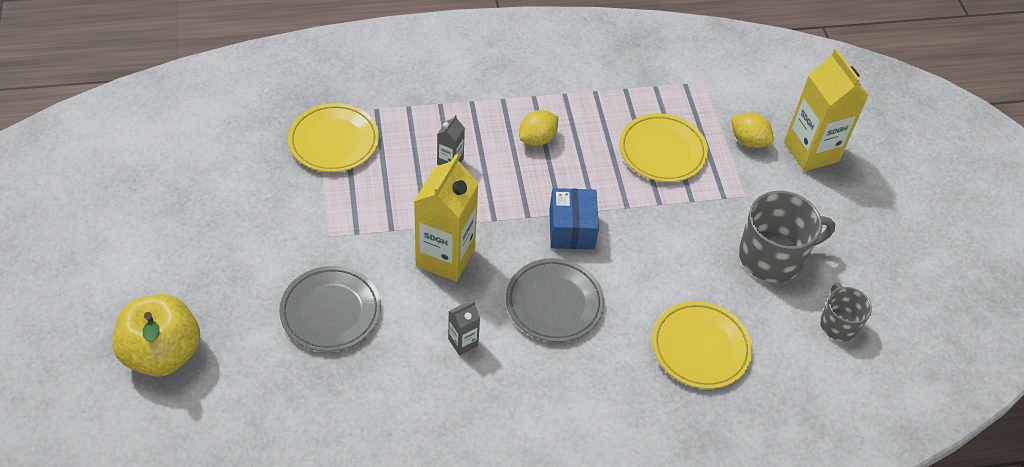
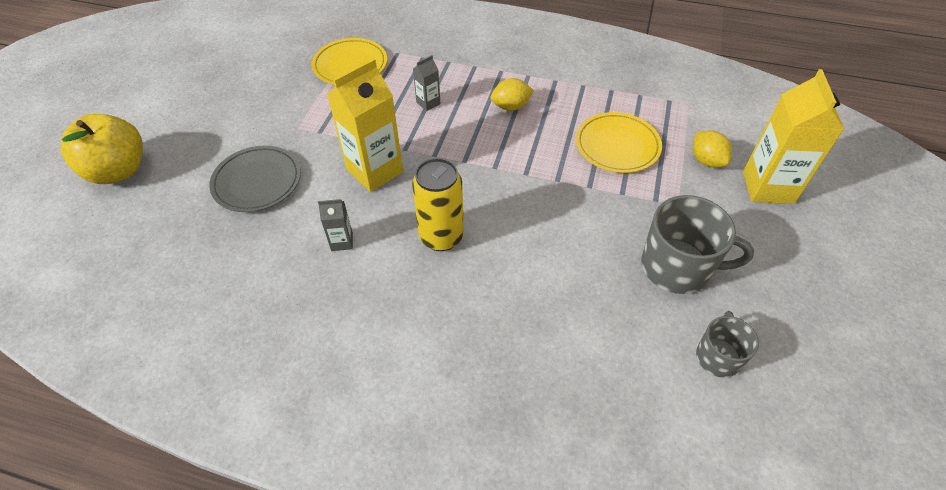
camera: 30 degrees right, 0 degrees up
(554, 303) = (441, 237): grey plate -> yellow can
(571, 229) = (495, 183): blue box -> none
(700, 347) = (555, 325): yellow plate -> none

